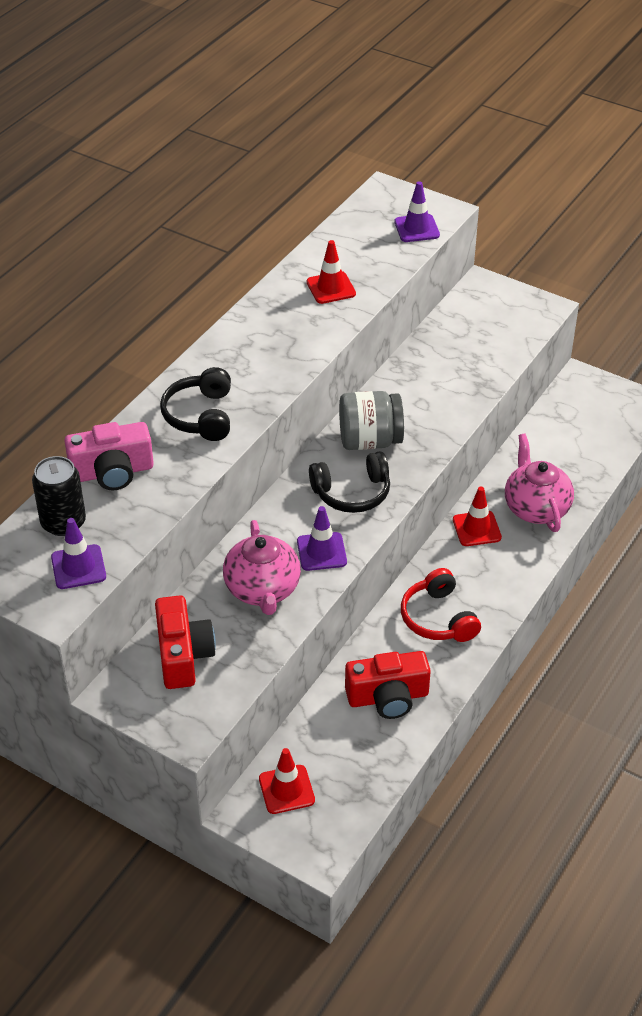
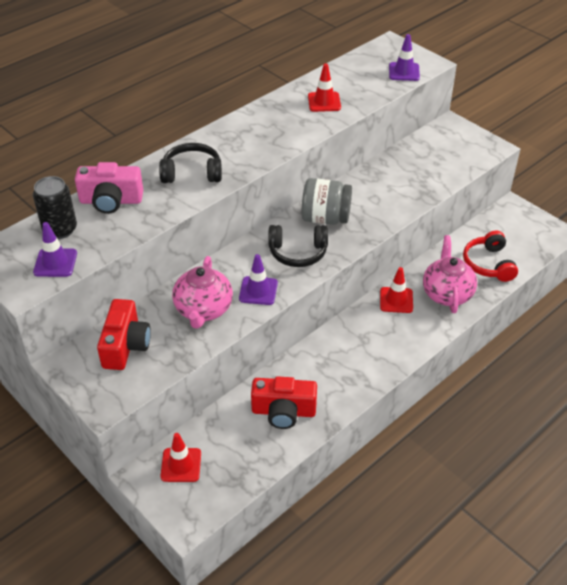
camera: 15 degrees right, 0 degrees up
(201, 415) = (192, 173): black headphones -> black headphones turned 75 degrees clockwise
(438, 618) = (343, 360): red headphones -> red headphones (489, 264)

